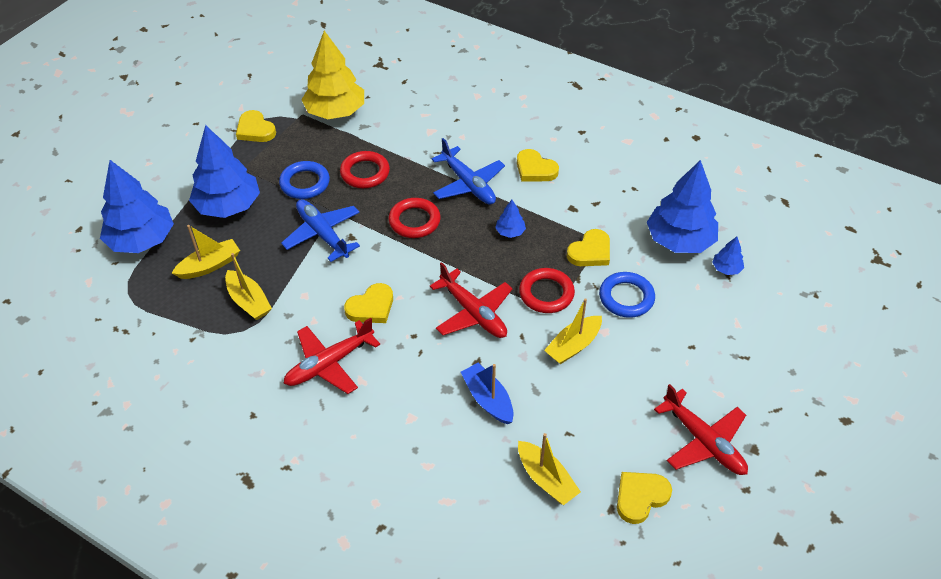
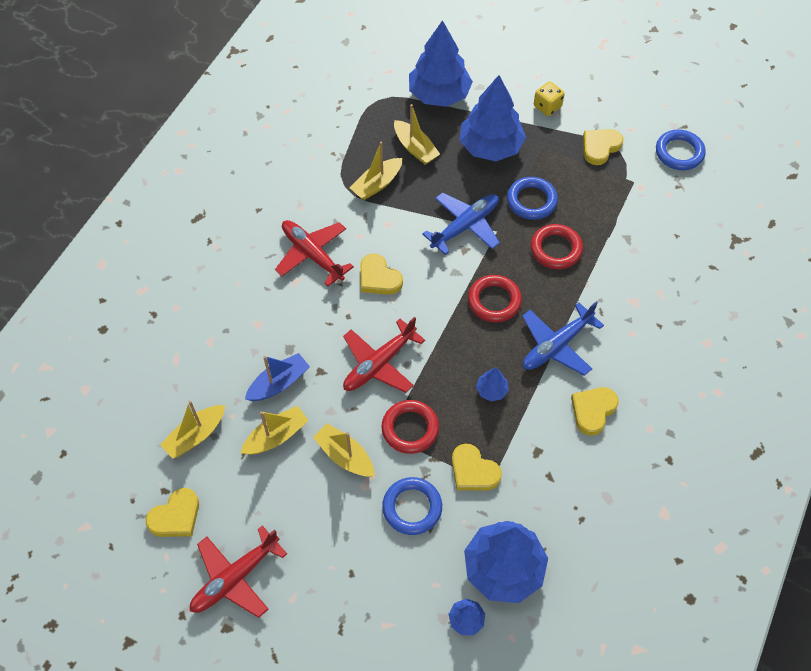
camera: 85 degrees right, 10 degrees up
(191, 159) = (547, 106): none -> yellow dice
(278, 82) = (679, 153): none -> blue ring
(335, 112) = (644, 210): yellow tree -> none
(550, 403) = (276, 436): none -> yellow boat
(640, 497) = (175, 516): yellow heart -> yellow heart turned 90 degrees clockwise

